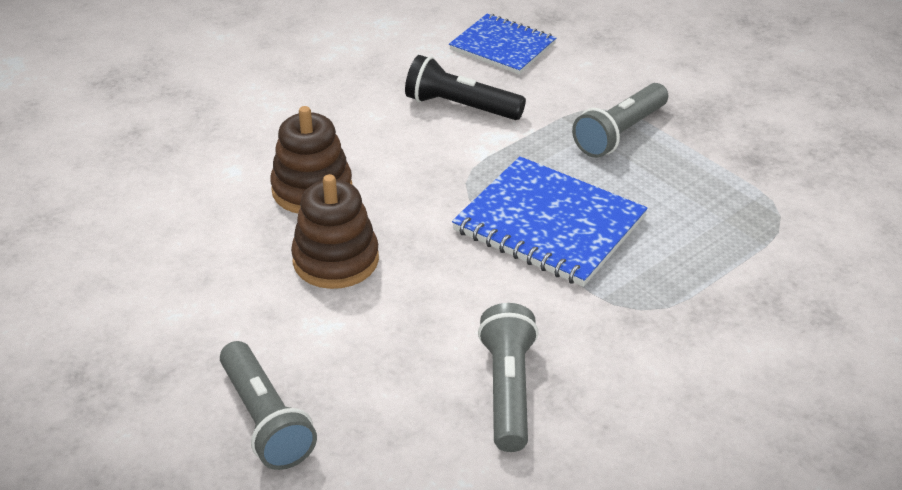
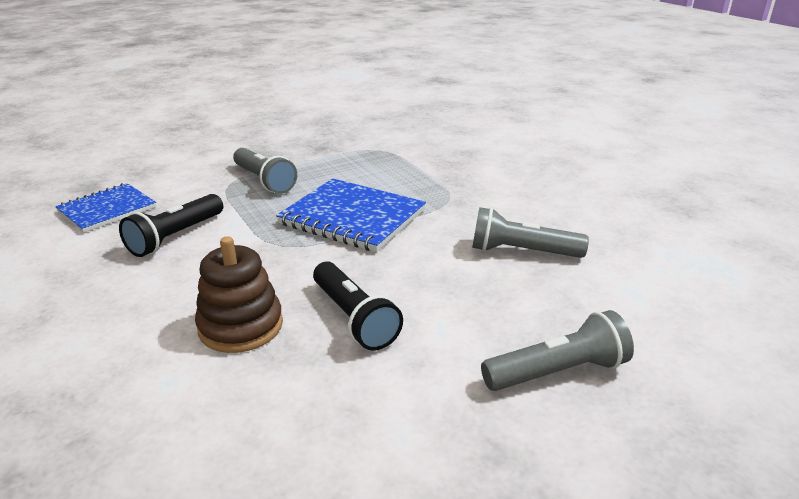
camera: 80 degrees left, 10 degrees down
(336, 260) = (354, 318): brown stacking toy -> black flashlight
(549, 224) = (352, 217): blue notebook -> blue notebook turned 75 degrees clockwise

